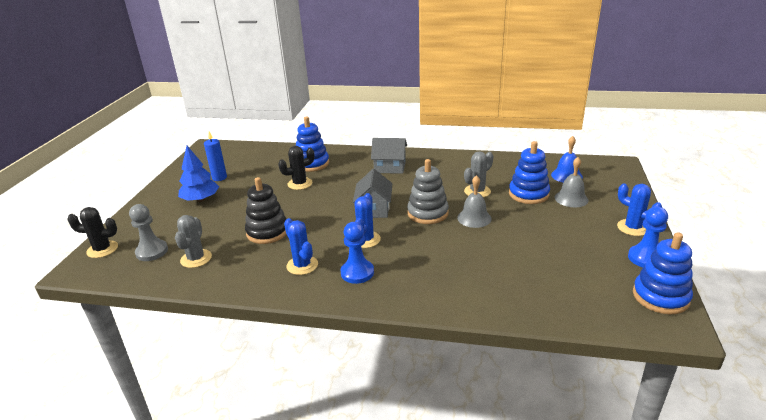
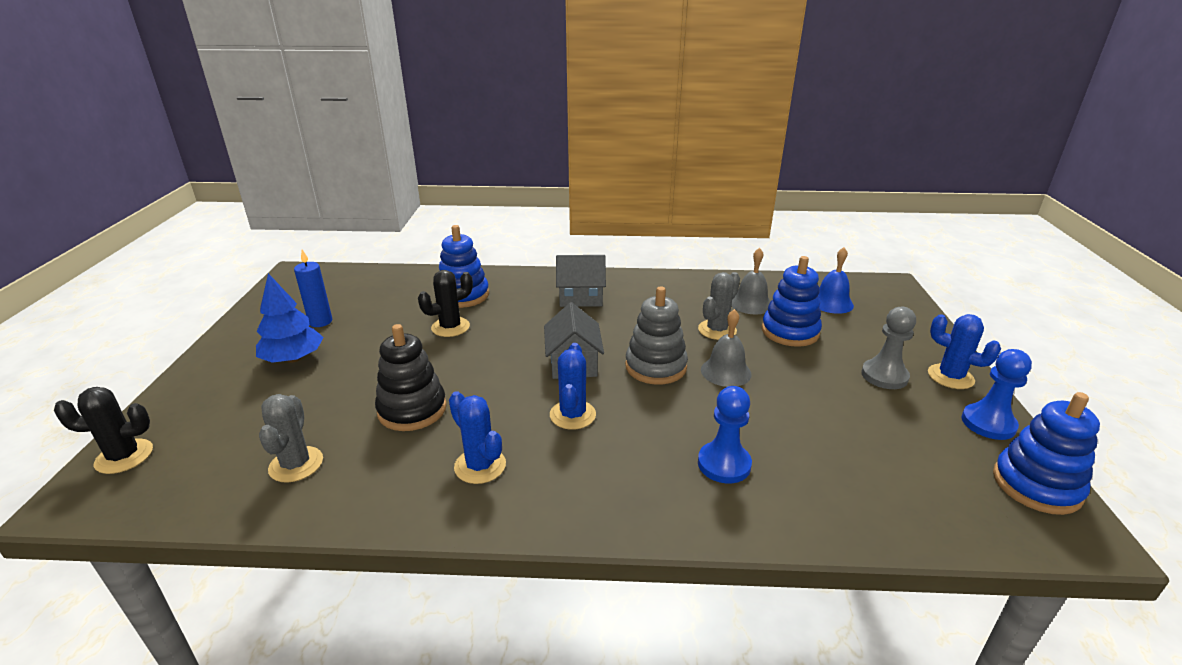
camera: 10 degrees left, 0 degrees up
(152, 252) = (215, 456): grey pawn -> grey pawn (884, 376)
(357, 273) = (573, 474): blue pawn -> blue pawn (724, 464)
(571, 198) = (850, 336): grey bell -> grey bell (751, 303)

